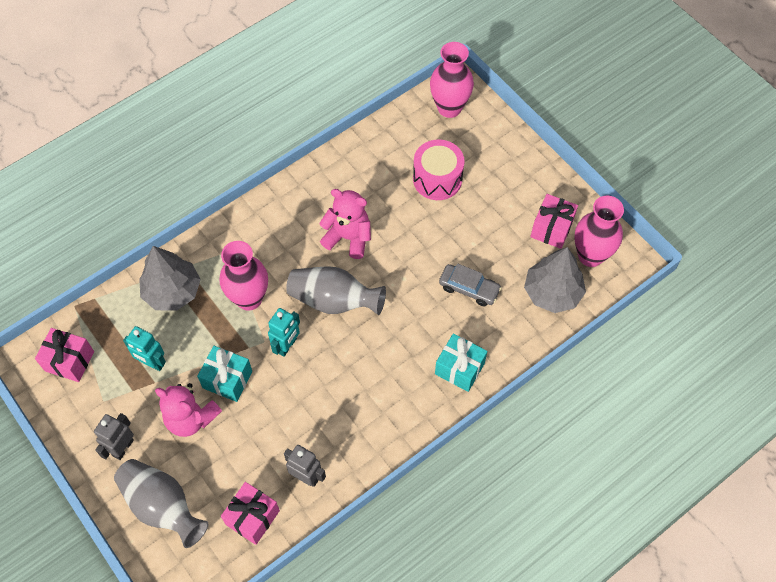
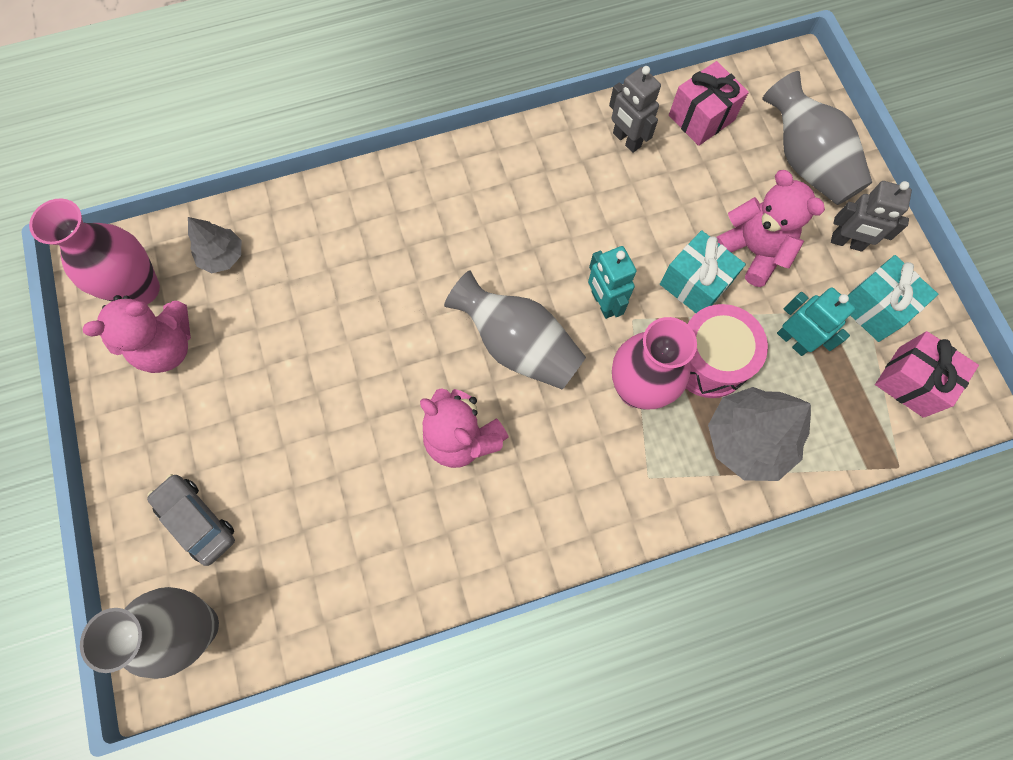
camera: 160 degrees left, 10 degrees up
(123, 448) = (846, 242): grey robot -> grey robot turned 60 degrees clockwise
(287, 346) = (603, 303): turquoise robot -> turquoise robot turned 75 degrees counterclockwise
(437, 179) = (285, 490): pink drum -> pink drum (709, 360)
(449, 108) = (197, 626): pink vase -> grey vase
(459, 368) = (392, 200): turquoise gift -> turquoise gift (874, 308)
(469, 288) = (328, 299): grey car -> grey car (197, 520)
(551, 229) = (167, 346): pink gift -> pink teddy bear
(552, 292) = (222, 256): grey tree -> grey tree, size x0.58

